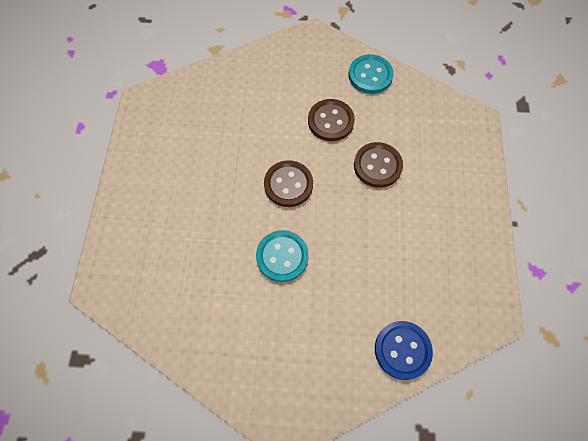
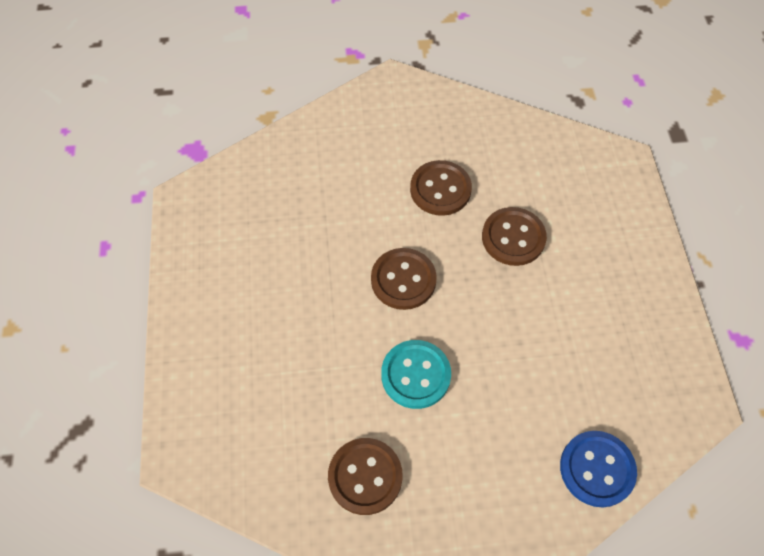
camera: 10 degrees left, 5 degrees down
(229, 325) = (365, 476): none -> brown button
(370, 75) = (478, 123): turquoise button -> none

